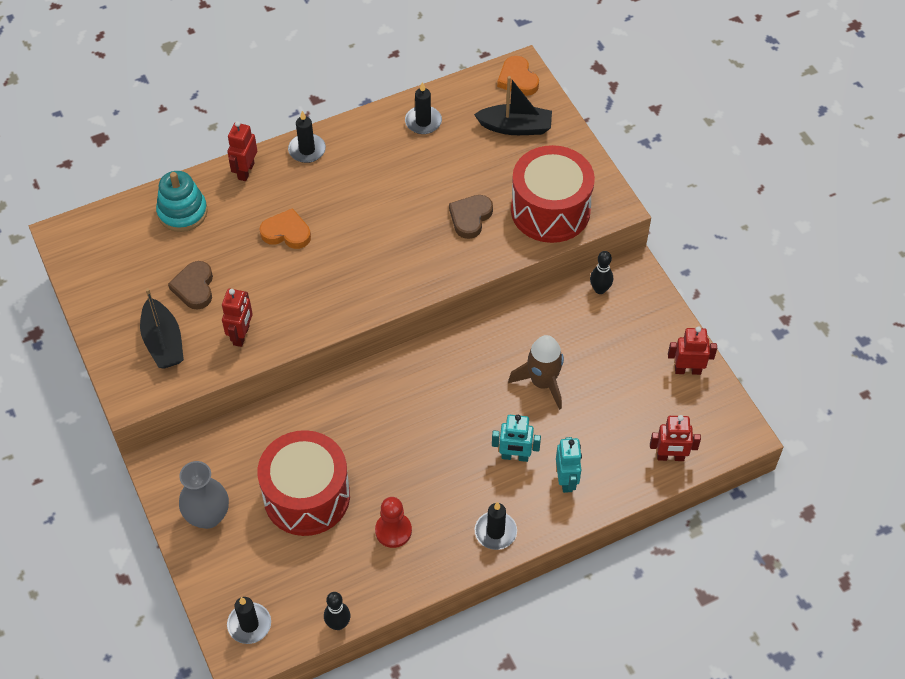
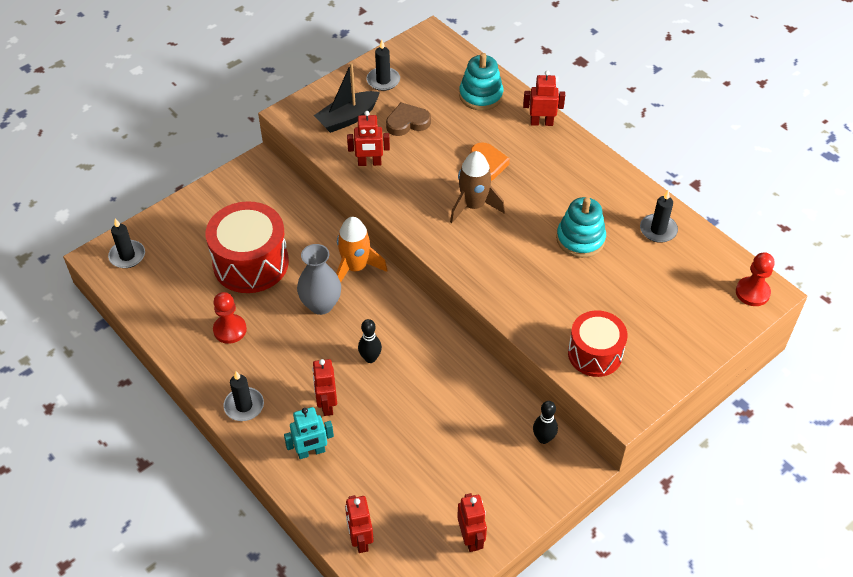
camera: 75 degrees right, 5 degrees down
(208, 516) = (219, 206): grey vase -> grey vase (321, 305)
(307, 150) = (584, 156): black candle -> black candle (383, 80)
(338, 624) = (135, 313): black bowling pin -> black bowling pin (370, 358)
(348, 397) = (355, 267): none -> orange rocket
(413, 183) = (580, 239): none -> turquoise stacking toy
(470, 217) = (558, 291): brown heart -> none
(515, 127) = (688, 303): black boat -> none
(515, 456) = (327, 404): turquoise robot -> red robot
(517, 79) = (752, 292): orange heart -> red pawn
(542, 382) = (415, 410): brown rocket -> brown rocket (473, 206)
(550, 210) = (595, 354): red drum -> red drum, size x0.65

